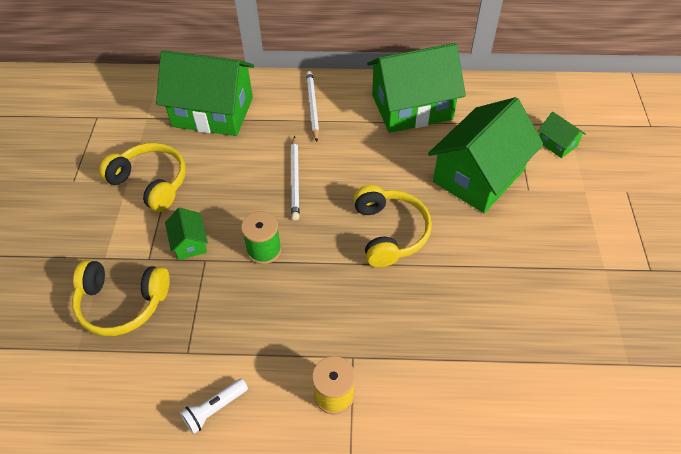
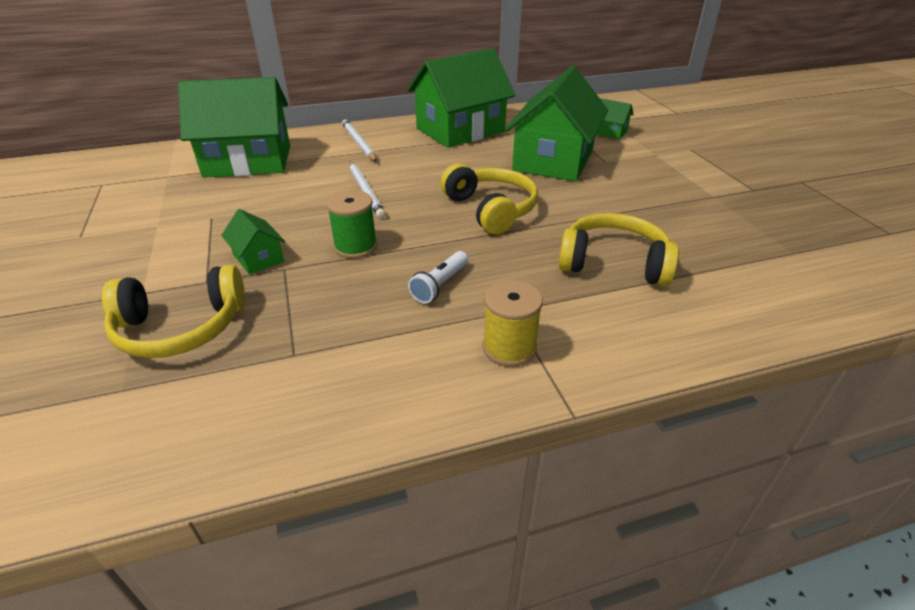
camera: 20 degrees left, 15 degrees down
(151, 182) = (189, 220): yellow headphones -> yellow headphones (613, 263)
(215, 409) = (357, 401): white flashlight -> white flashlight (440, 285)

